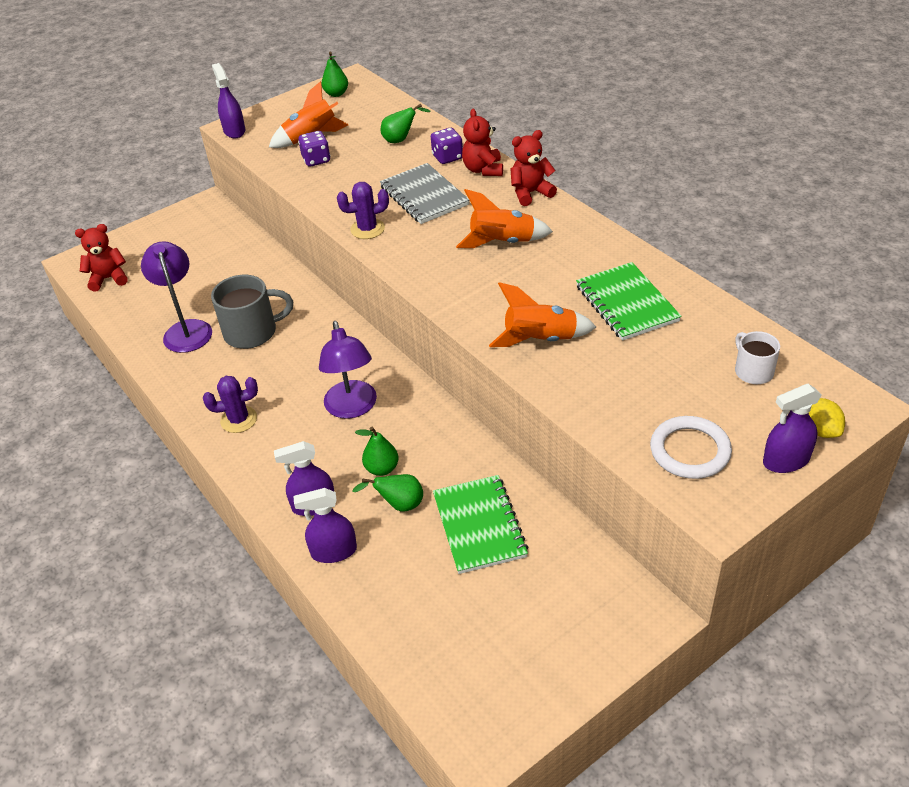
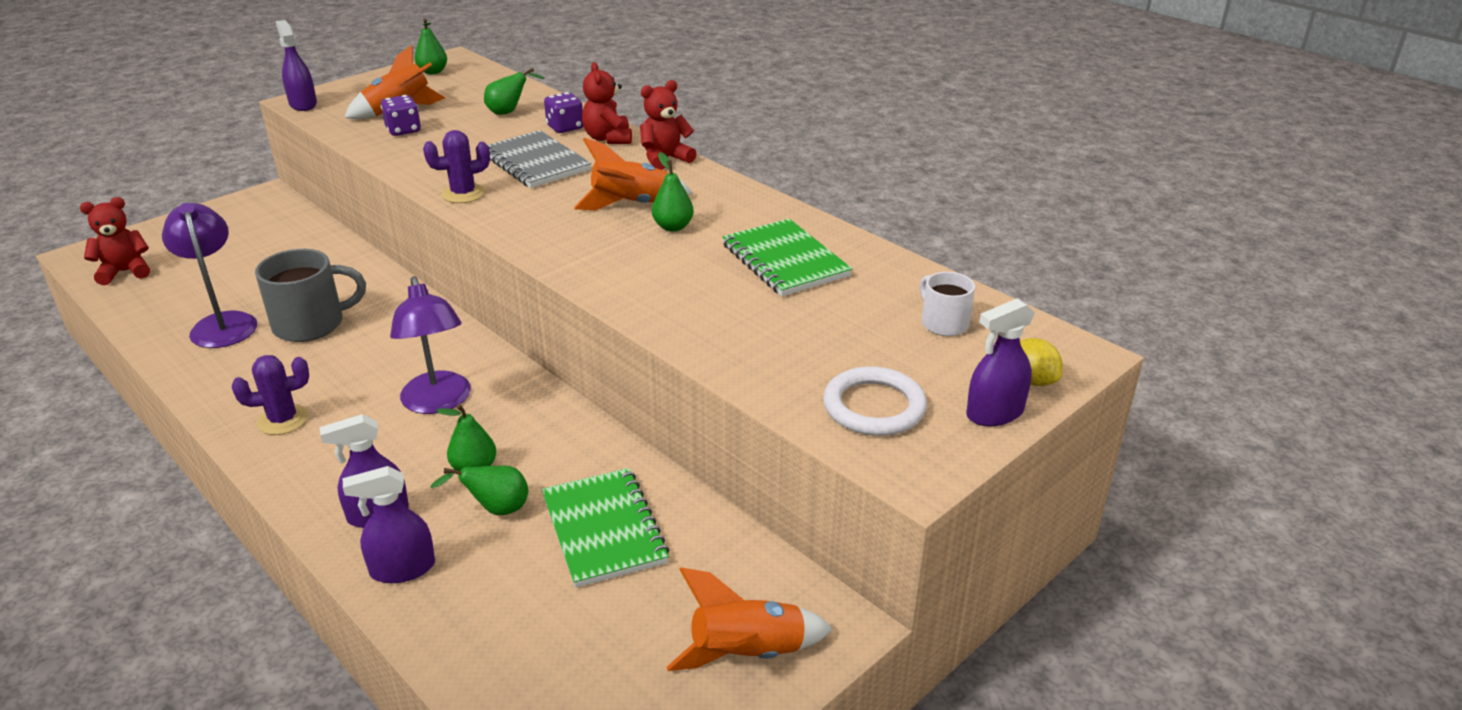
camera: 10 degrees left, 10 degrees down
(536, 266) = (673, 227): none -> green pear
(540, 340) = (680, 298): orange rocket -> orange rocket (747, 653)

